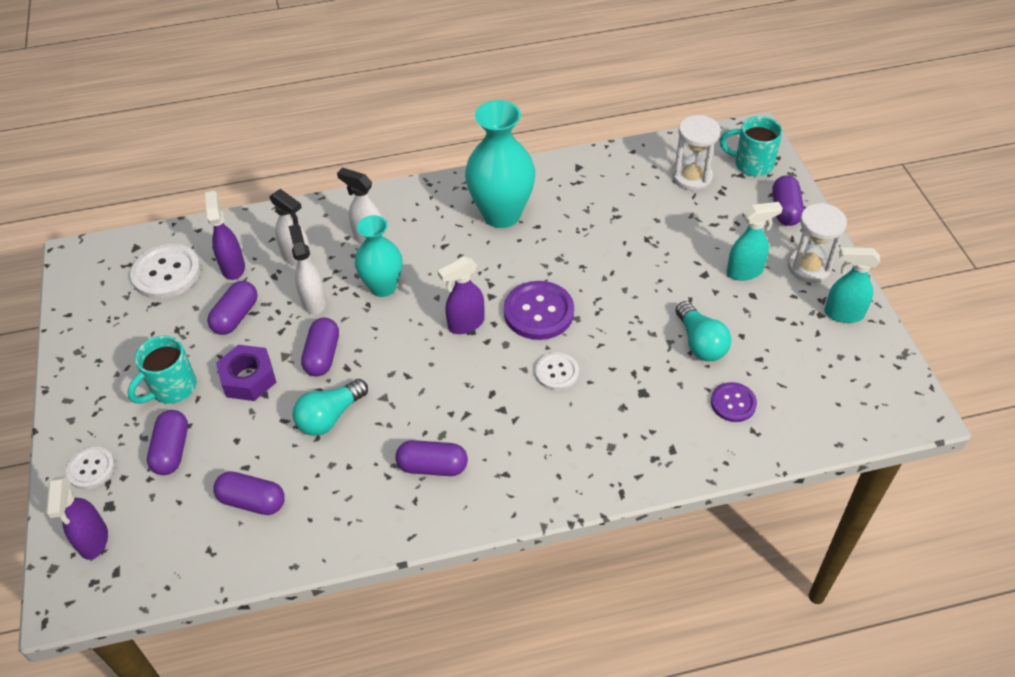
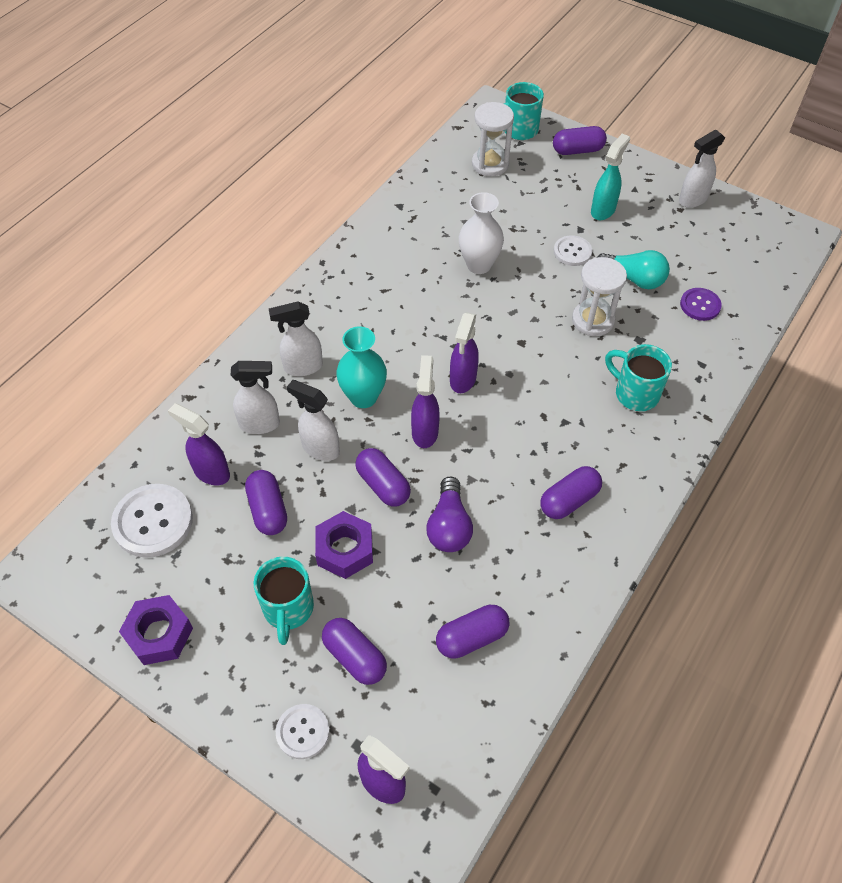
camera: 45 degrees left, 5 degrees up
(91, 344) = (159, 634): none -> purple nut
(330, 417) = (449, 526): turquoise light bulb -> purple light bulb
(394, 341) = (425, 432): none -> purple spray bottle
(501, 214) = (386, 278): turquoise vase -> none
(539, 312) = (504, 333): purple button -> none
(556, 372) = (568, 367): white button -> white button (572, 252)
(584, 249) = (479, 265): none -> white vase
(584, 430) = (635, 393): none -> turquoise mug
(785, 210) = (577, 150): purple capsule -> purple capsule turned 60 degrees counterclockwise
(809, 267) = (637, 181): white hourglass -> white hourglass (593, 320)
(843, 314) = (692, 200): turquoise spray bottle -> white spray bottle

